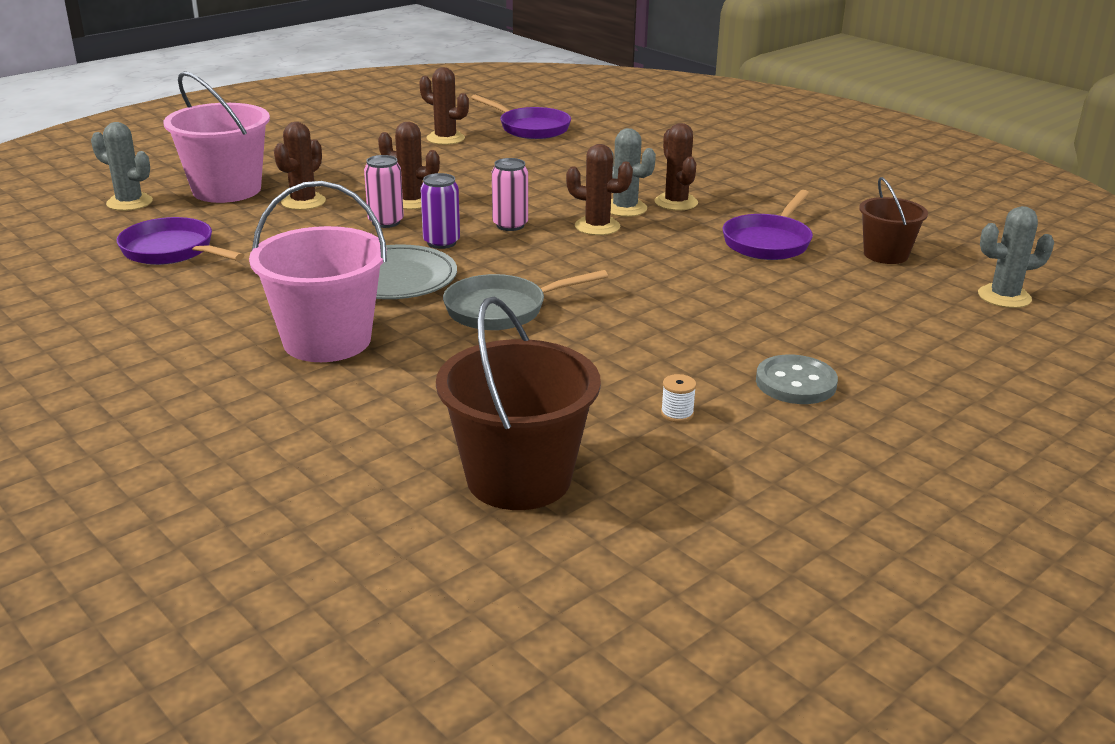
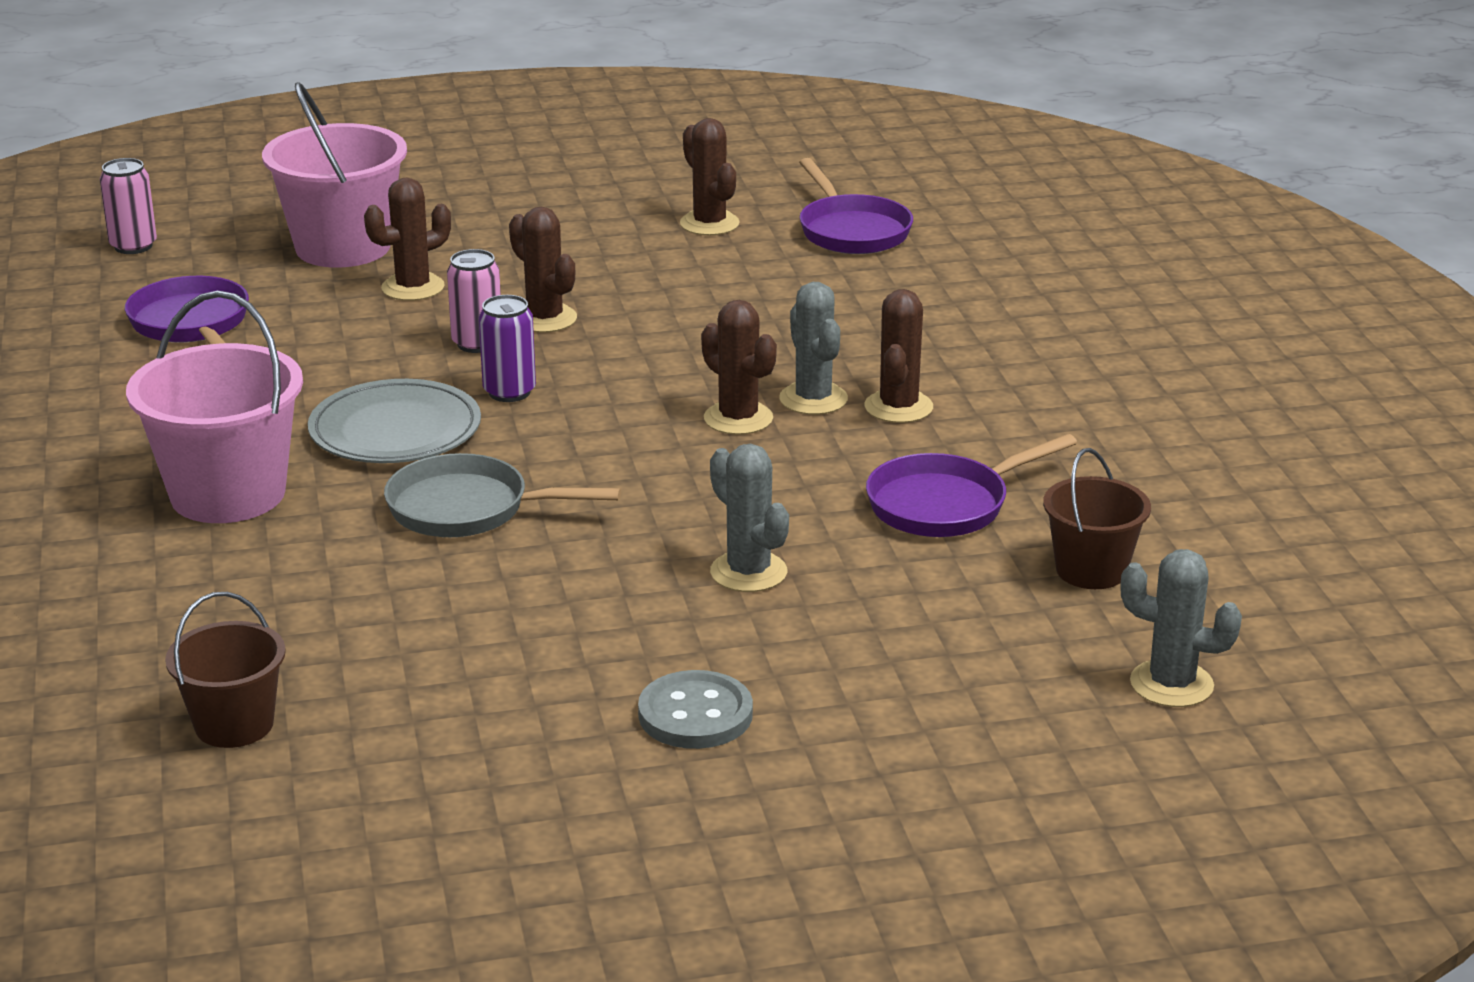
camera: 30 degrees right, 0 degrees up
(129, 202) = (215, 241): grey cactus -> grey cactus (748, 572)
(510, 225) = (626, 387): pink can -> pink can (133, 246)
(519, 478) = (234, 724): brown bucket -> brown bucket, size x0.59
(677, 414) = (499, 707): white spool -> none

